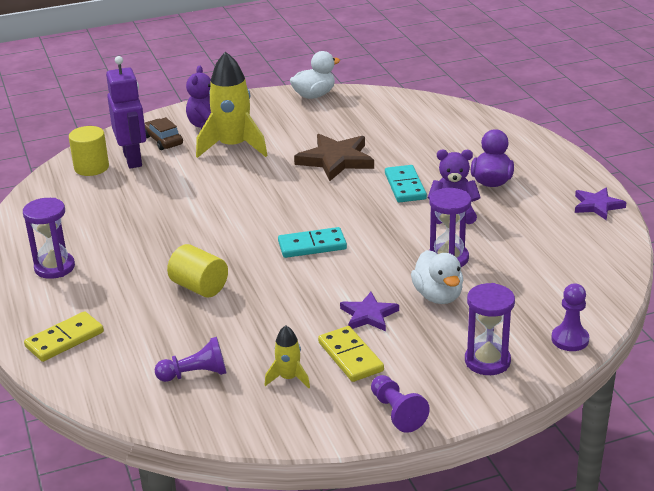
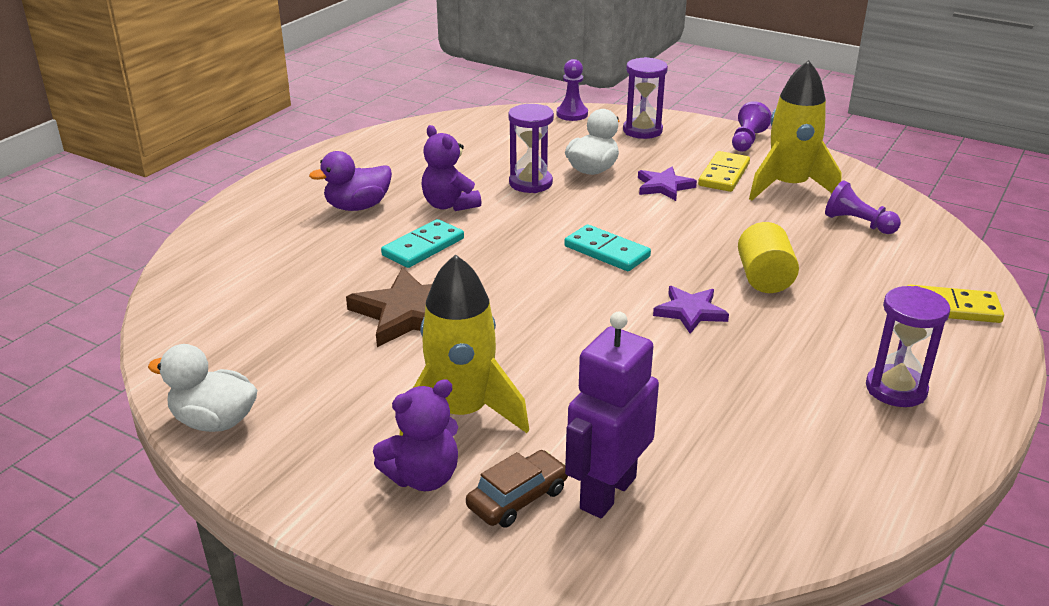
camera: 130 degrees left, 0 degrees up
(91, 167) = (682, 522): yellow cylinder -> none
(163, 140) = (518, 498): brown car -> brown car turned 150 degrees counterclockwise
(289, 378) = (788, 187): yellow rocket -> yellow rocket, size x2.09
(597, 206) = (351, 150): purple star -> purple star (690, 312)

